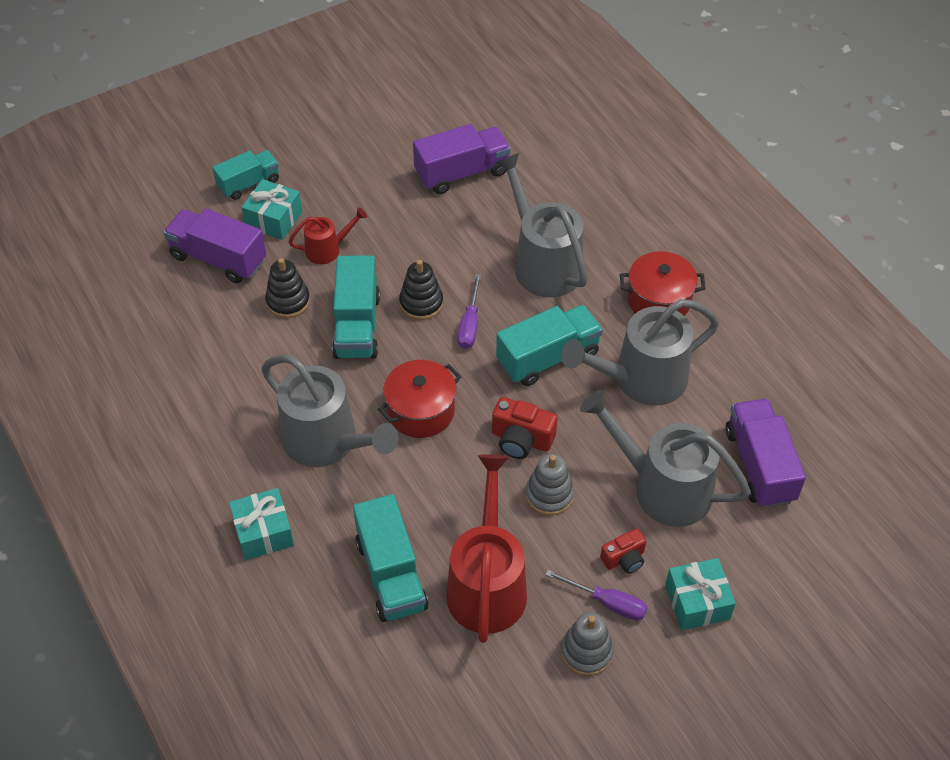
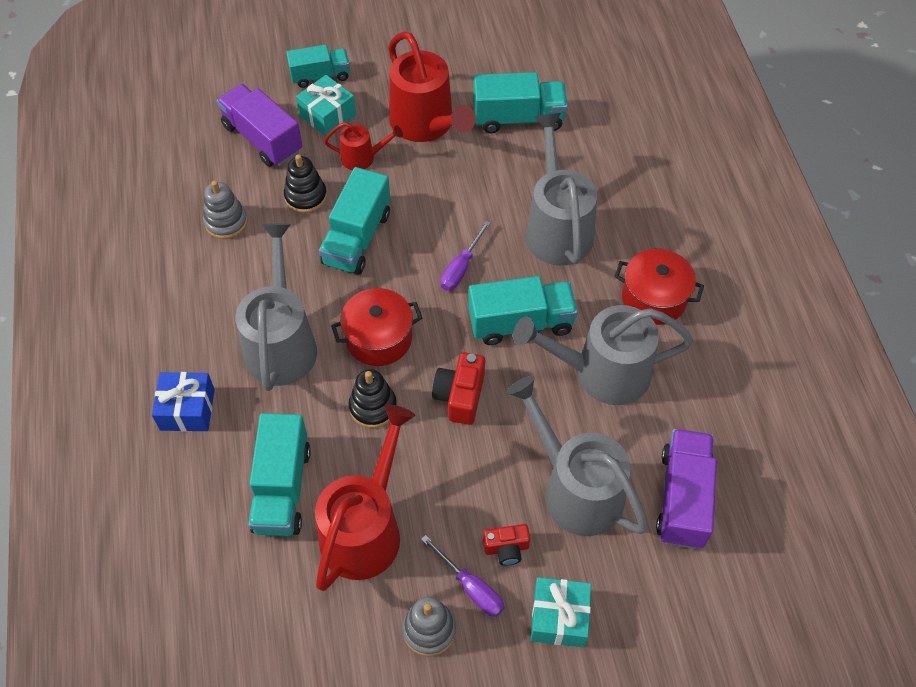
camera: 20 degrees right, 5 degrees up
(263, 532) = (187, 409): turquoise gift -> blue gift
(328, 442) = (281, 342): grey watering can -> grey watering can turned 150 degrees counterclockwise
(376, 202) = (426, 125): none -> red watering can
(421, 303) = (425, 234): black stacking toy -> black stacking toy (373, 407)
(462, 173) = (518, 118): purple truck -> turquoise truck
(521, 439) = (460, 396): red camera -> red camera turned 60 degrees clockwise
(549, 495) = (462, 460): grey stacking toy -> grey stacking toy (226, 222)

